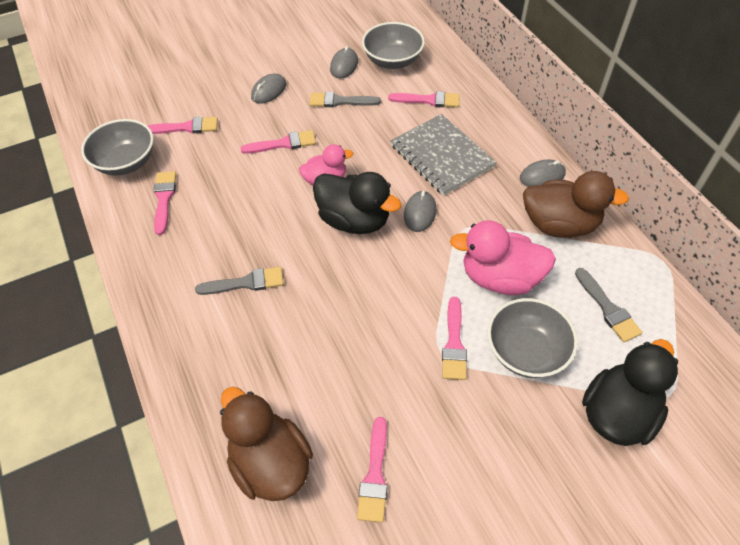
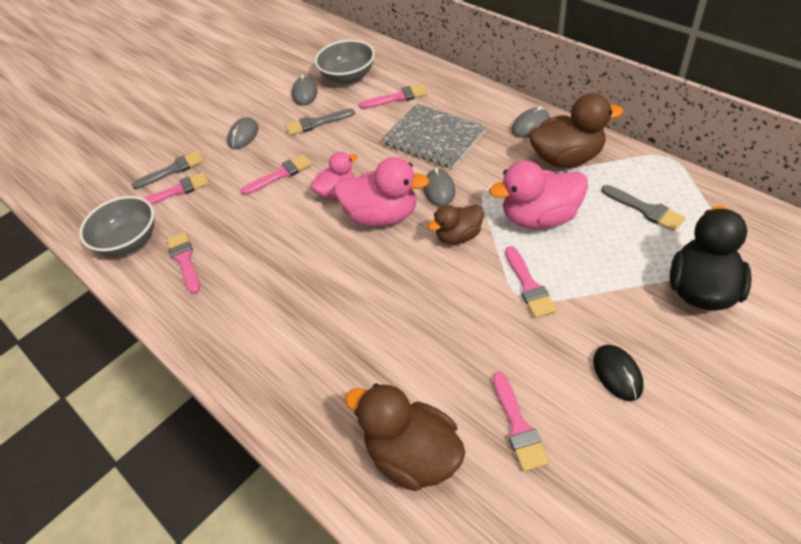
camera: 15 degrees left, 5 degrees down
(246, 283) = (305, 305): grey brush -> grey brush (173, 170)
(354, 220) = (382, 216): black duck -> pink duck
(414, 268) = (458, 236): none -> brown duck
(490, 464) = (617, 374): none -> black mouse
(526, 351) = (595, 269): grey bowl -> none

